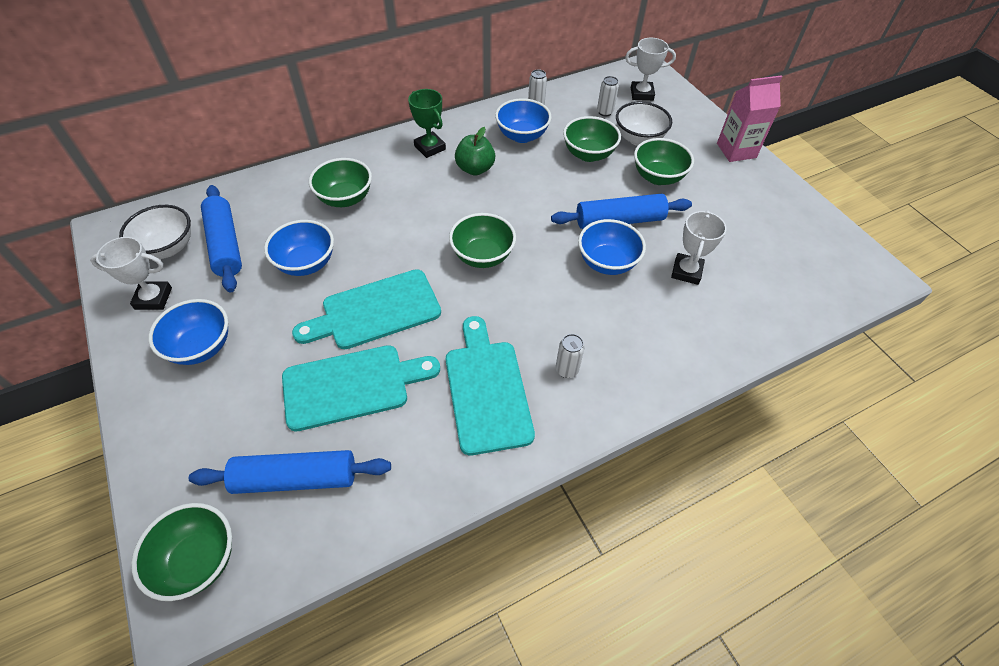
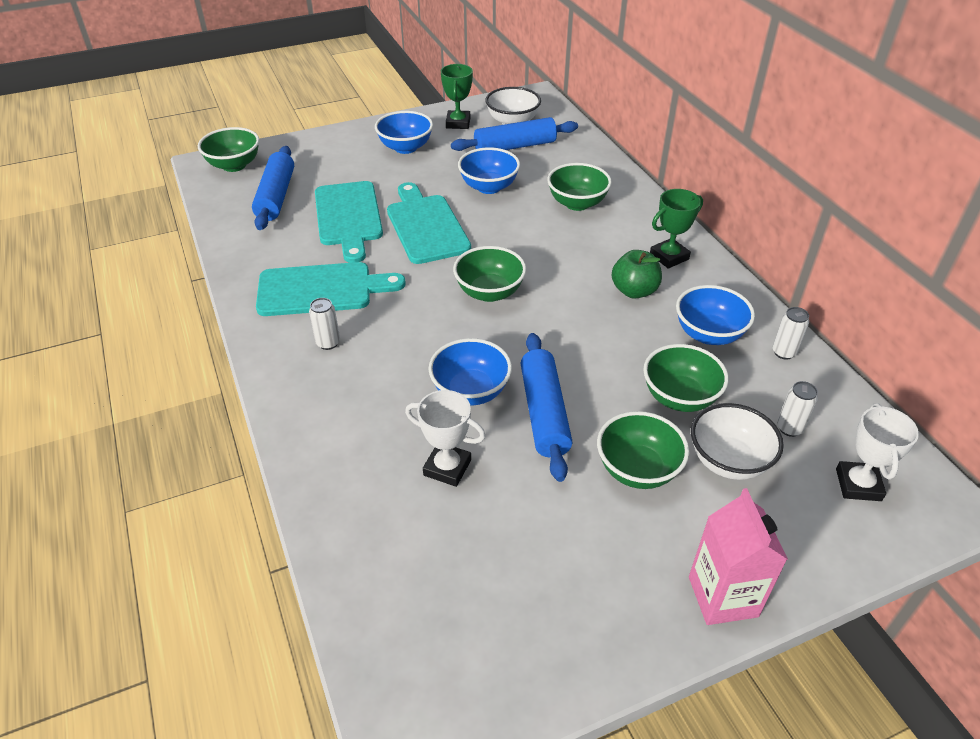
camera: 95 degrees right, 10 degrees down
(153, 298) = (458, 123): white trophy -> green trophy

